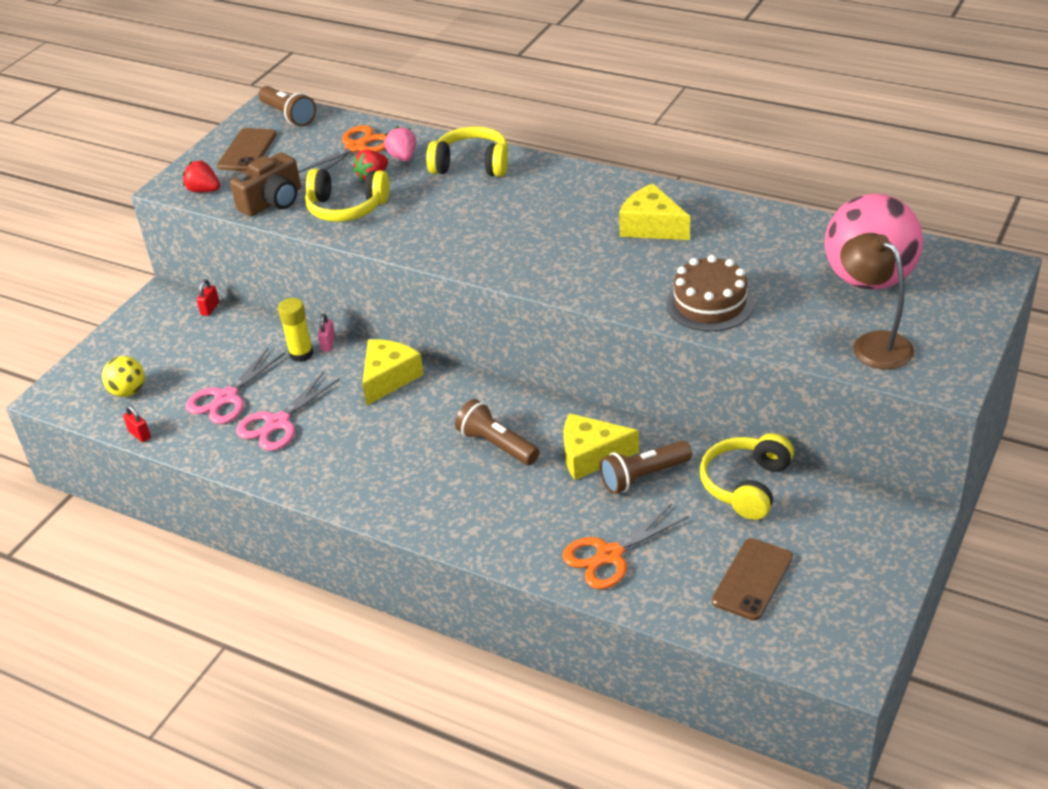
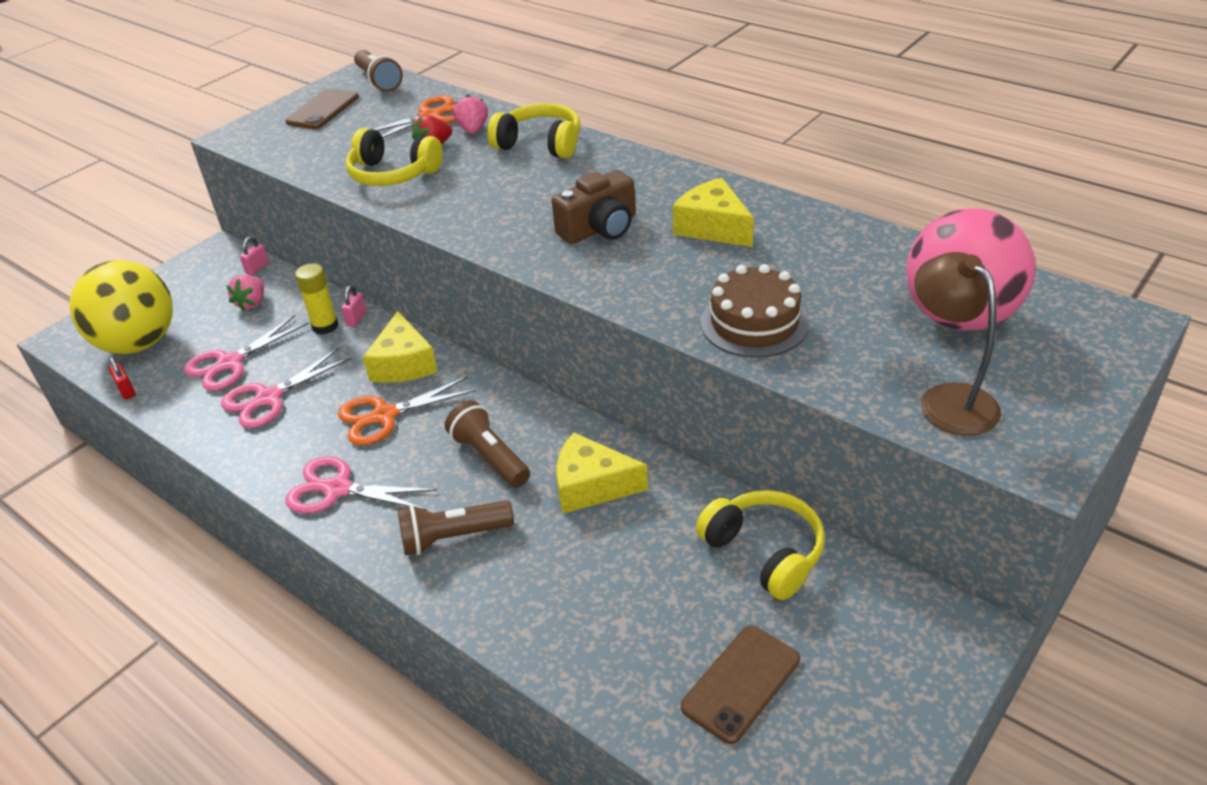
camera: 10 degrees right, 0 degrees up
(128, 391) = (138, 343): yellow ball -> yellow ball, size x2.10
(204, 190) = (261, 143): red strawberry -> none
(210, 308) = (257, 268): red padlock -> pink padlock
(221, 342) = (252, 303): none -> pink strawberry
(273, 201) = (322, 160): brown camera -> brown camera (599, 228)
(375, 489) = (337, 489): none -> pink scissors
(389, 378) = (403, 364): yellow cheese -> yellow cheese turned 135 degrees clockwise
(609, 555) = (573, 618): orange scissors -> orange scissors (384, 416)
(643, 476) = (644, 521): brown flashlight -> brown flashlight (453, 537)
(746, 485) = (765, 552): yellow headphones -> yellow headphones turned 105 degrees clockwise

